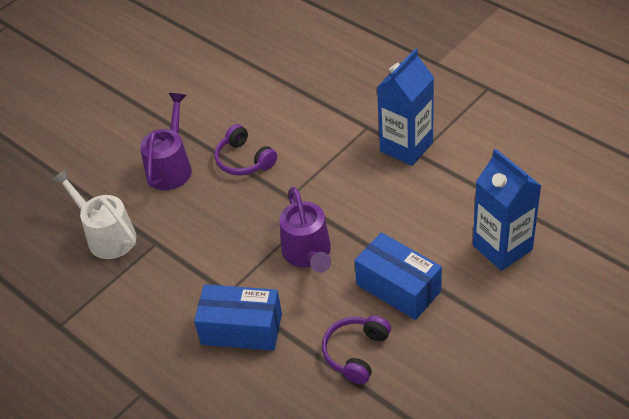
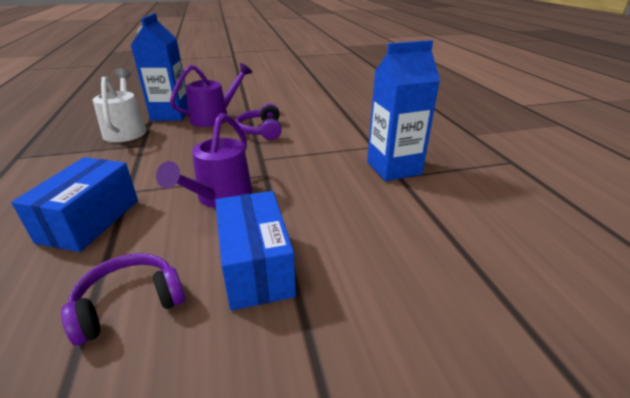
camera: 30 degrees right, 15 degrees down
(241, 329) = (90, 220): blue box -> blue box turned 60 degrees clockwise
(502, 247) = (418, 293): blue carton -> blue carton (171, 115)

